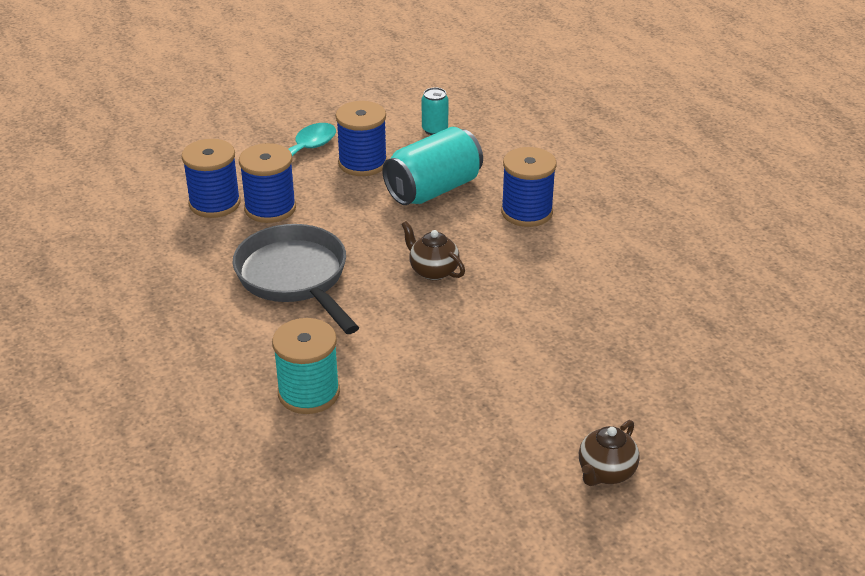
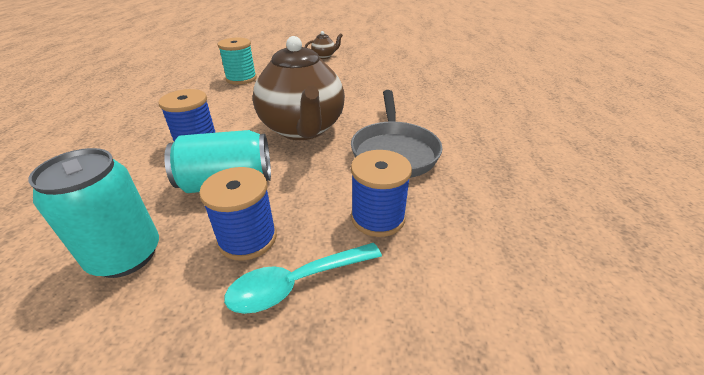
camera: 150 degrees left, 0 degrees up
(215, 203) = (431, 246): blue spool -> none
(309, 393) = (421, 99): turquoise spool -> turquoise spool (241, 79)
(433, 271) = (302, 129): brown teapot -> brown teapot, size x2.45
(434, 130) = (126, 255): turquoise can -> turquoise can, size x2.01

